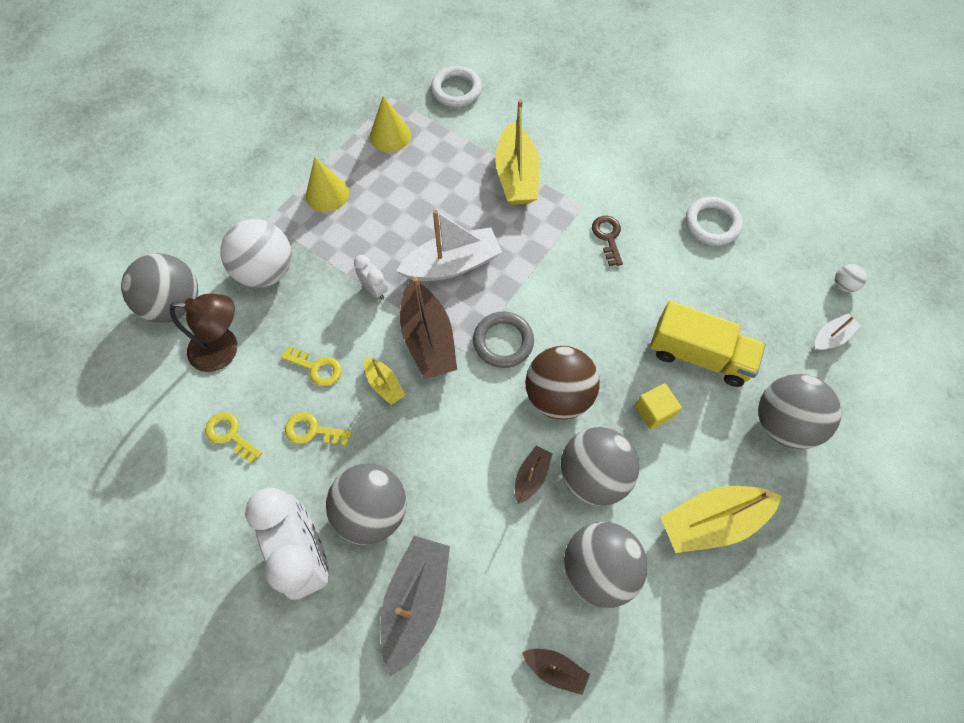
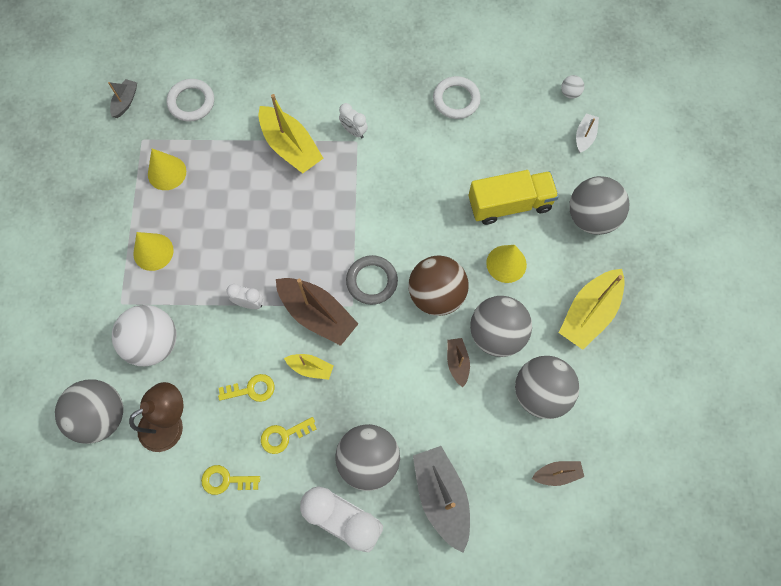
camera: 35 degrees left, 5 degrees up
(401, 60) = (125, 102): none -> grey boat
(452, 265) = (293, 247): white boat -> none
(587, 195) = (354, 131): none -> white clock
(608, 237) = (390, 155): brown key -> none
(654, 411) = (506, 263): yellow cube -> yellow cone

